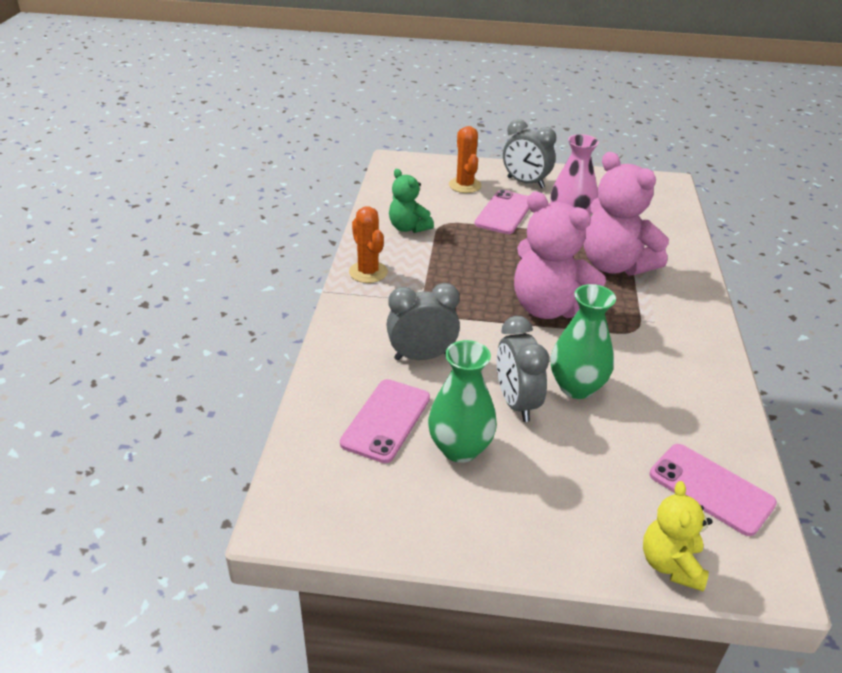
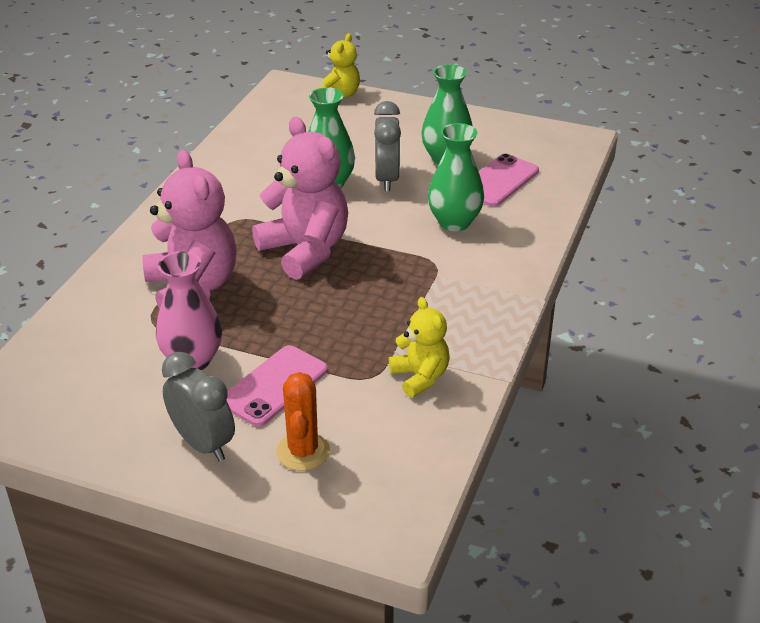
camera: 165 degrees left, 0 degrees up
(368, 272) = (489, 316): orange cactus -> none
(408, 228) = (420, 377): green teddy bear -> yellow teddy bear
(422, 356) = (454, 222): grey clock -> green vase
(711, 489) = (281, 119): pink phone -> none

